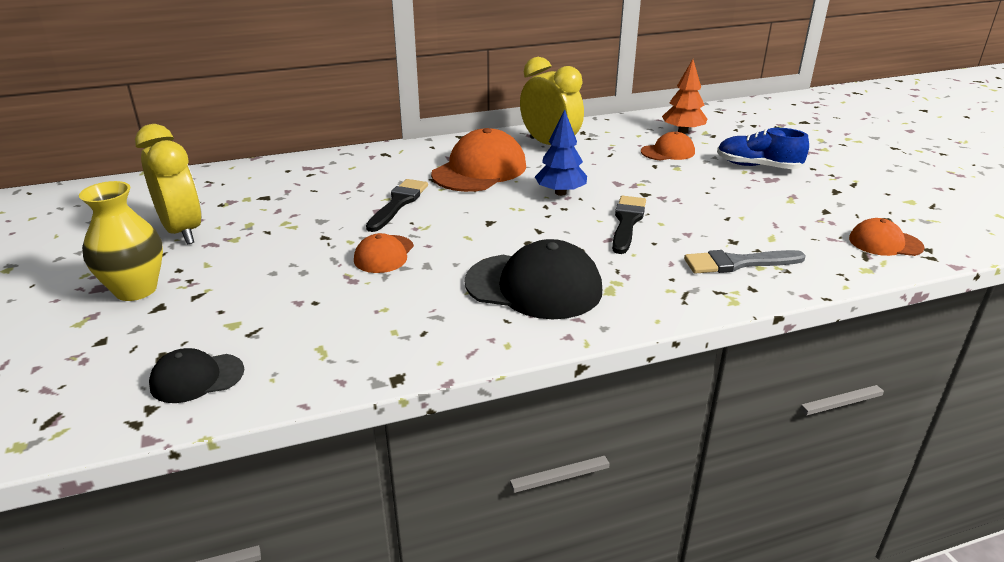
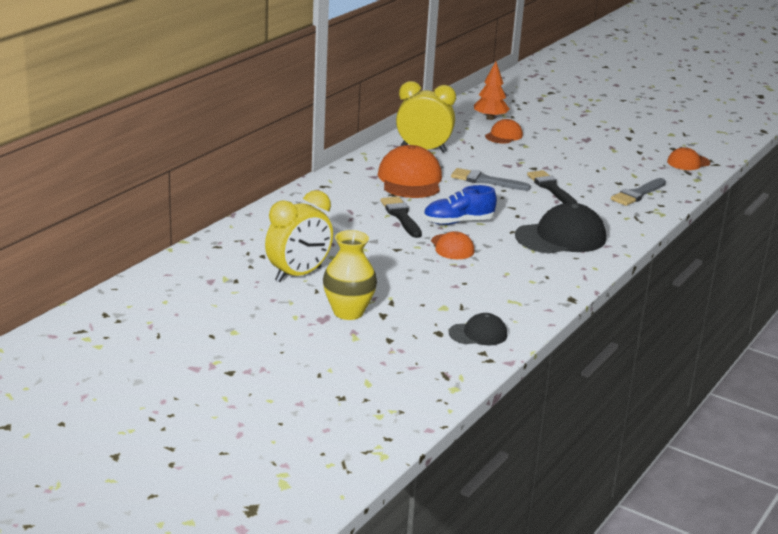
camera: 40 degrees left, 5 degrees down
(182, 231) = (298, 274): yellow clock -> yellow clock turned 120 degrees clockwise
(197, 378) = (478, 334): black cap -> black cap turned 135 degrees counterclockwise
(560, 193) = (485, 181): blue tree -> grey brush
(757, 166) = (568, 132): blue shoe -> blue shoe (458, 222)

